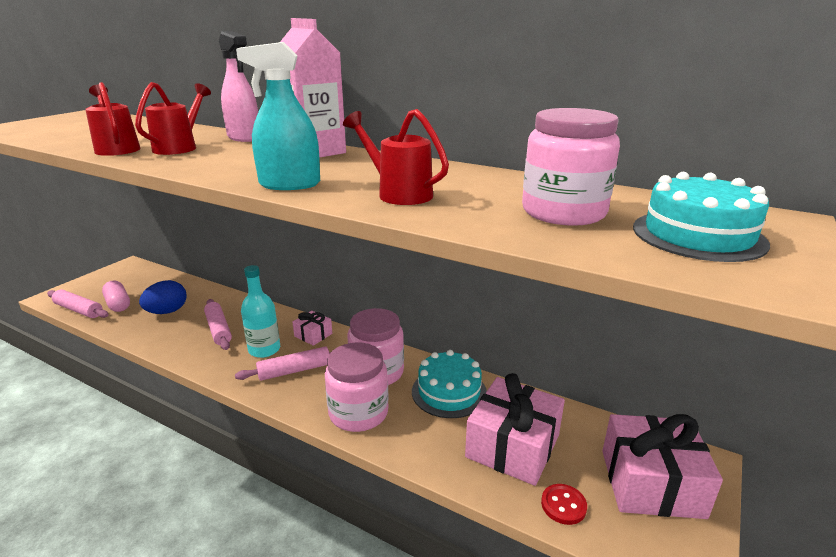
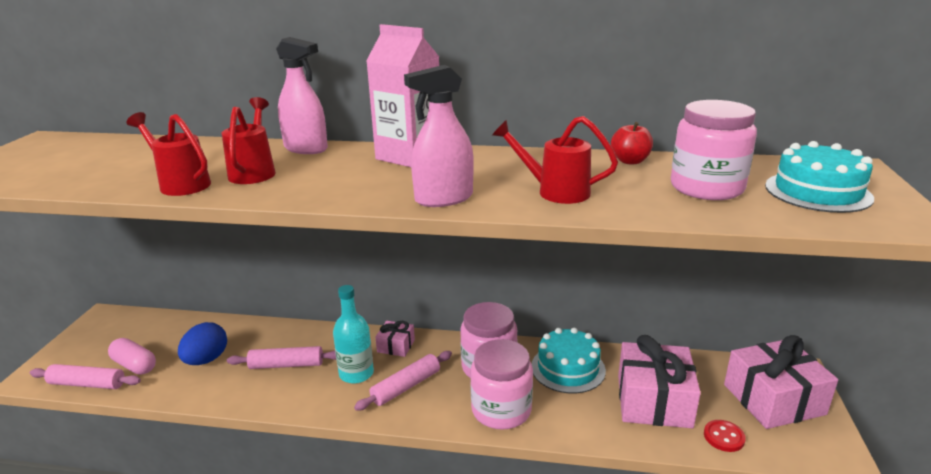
camera: 20 degrees left, 0 degrees up
(218, 329) = (286, 365): pink rolling pin -> pink rolling pin turned 45 degrees counterclockwise
(289, 184) = (443, 199): turquoise spray bottle -> pink spray bottle
(514, 180) = (630, 161): none -> red apple

